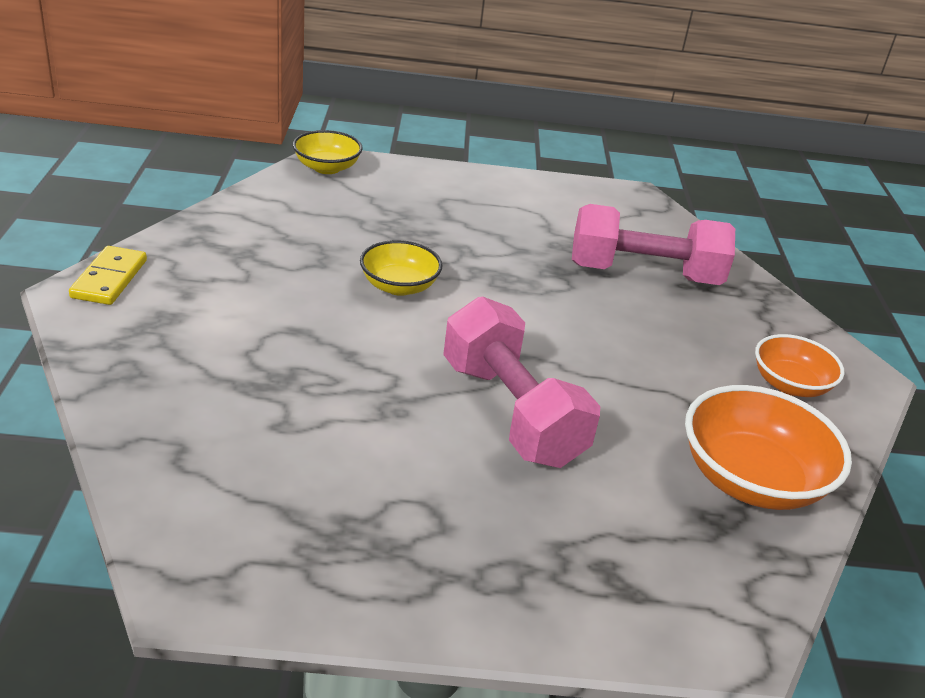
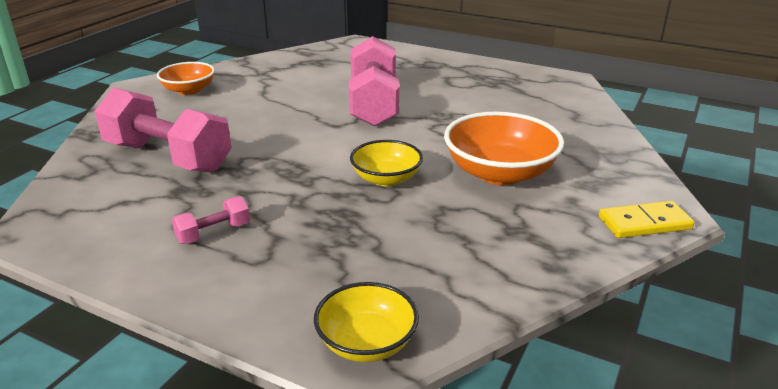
camera: 150 degrees left, 5 degrees down
(109, 279) = (644, 223): yellow domino -> yellow domino turned 45 degrees clockwise
(501, 213) = (213, 233): none -> pink dumbbell
(751, 479) = (279, 68): orange bowl -> orange bowl (499, 173)

